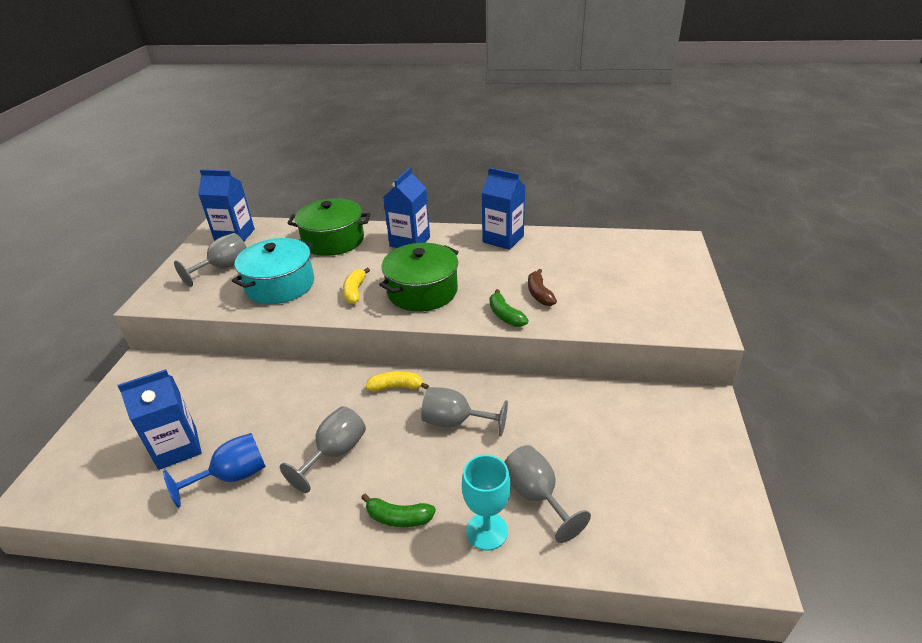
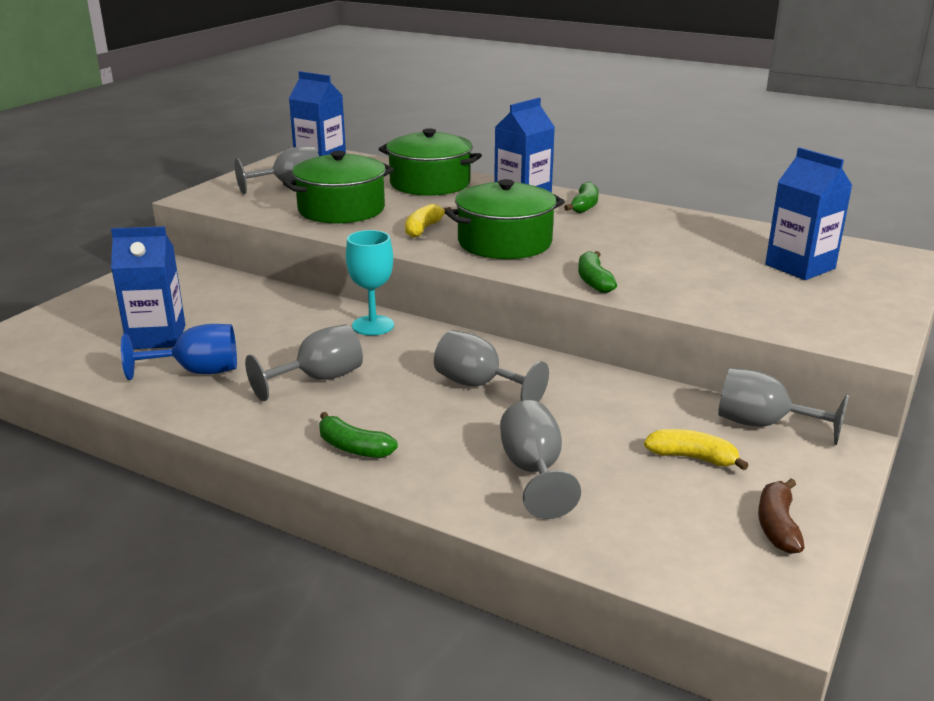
camera: 20 degrees right, 10 degrees down
(280, 285) = (341, 209): turquoise pot -> green pot
(396, 387) = (429, 340): yellow banana -> yellow banana (692, 458)
(456, 239) = (584, 206): none -> green banana
(487, 531) = (449, 485): turquoise goblet -> turquoise goblet (373, 325)
(503, 239) = (646, 215): blue carton -> blue carton (800, 267)
(539, 294) = (655, 270): brown banana -> brown banana (777, 525)
(653, 400) = (763, 424): none -> grey goblet

